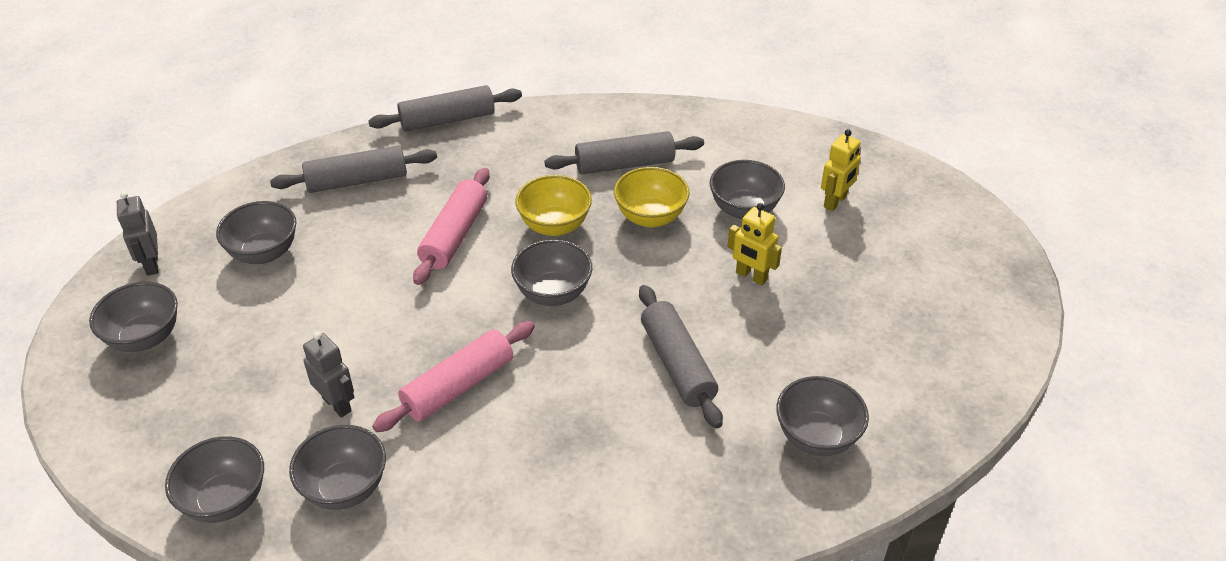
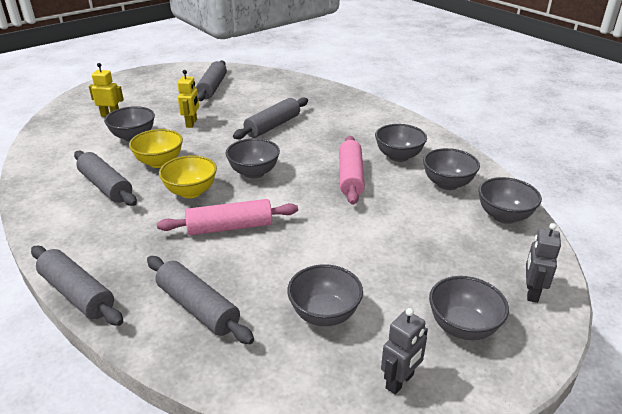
camera: 120 degrees left, 10 degrees down
(337, 404) = (407, 210): grey robot -> grey robot (531, 292)
(458, 386) = (350, 177): pink rolling pin -> pink rolling pin turned 75 degrees clockwise
(816, 437) = (283, 91): grey bowl -> grey bowl (398, 156)
(889, 342) = (212, 87): none -> grey rolling pin

